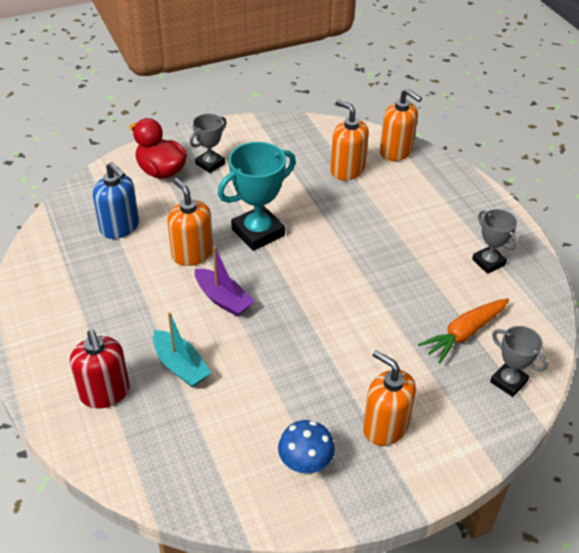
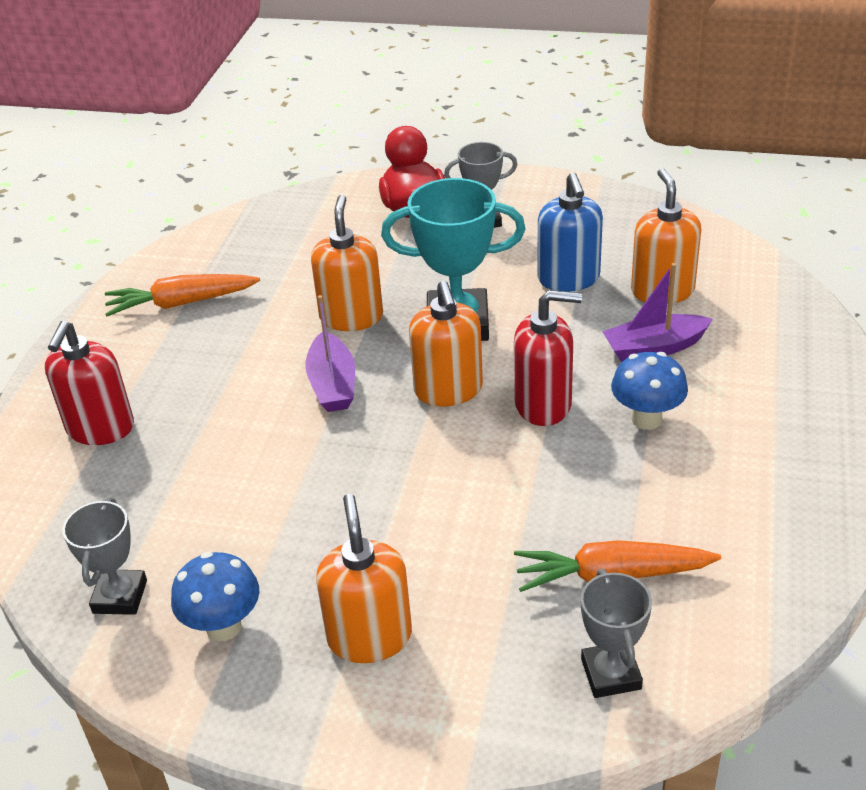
camera: 40 degrees right, 5 degrees down
(72, 290) = (181, 303): none -> orange carrot
(120, 227) = (301, 255): blue soap dispenser -> blue soap dispenser (568, 279)
(180, 366) = (206, 438): turquoise boat -> none
(348, 259) = (543, 404): none -> red soap dispenser
(372, 204) = (654, 348): none -> purple boat
(396, 151) = (764, 292): orange soap dispenser -> orange soap dispenser (448, 390)
(405, 245) = (646, 419): none -> blue mushroom
(488, 262) = (756, 496): grey trophy -> grey trophy (120, 596)

